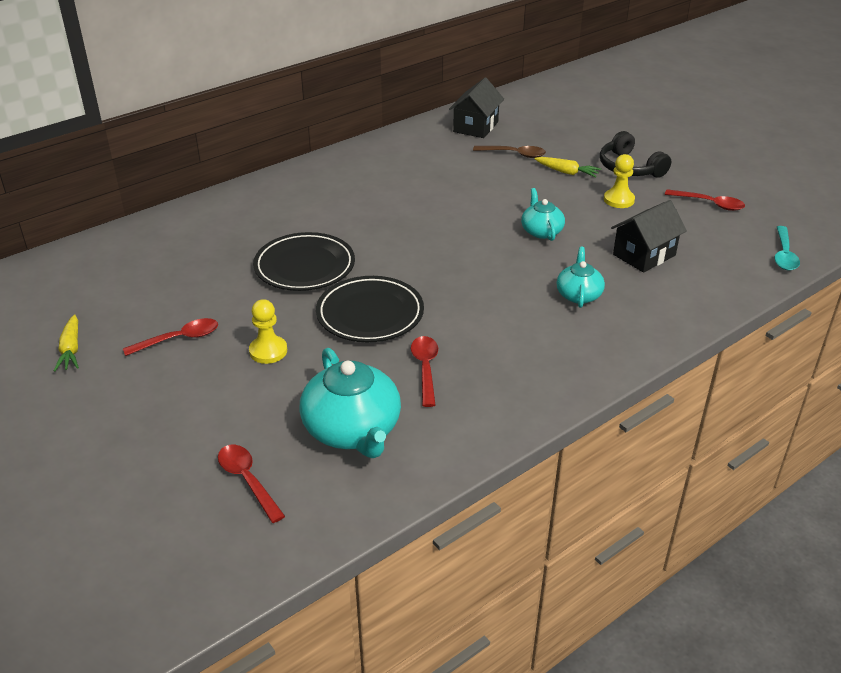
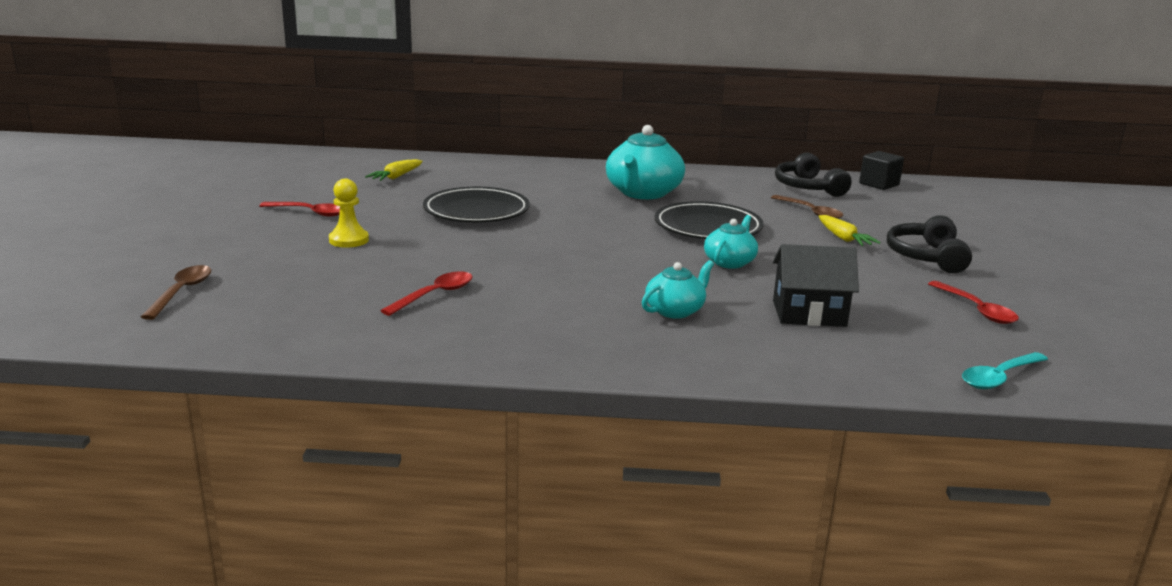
camera: 40 degrees right, 15 degrees down
(71, 349) = (240, 193): yellow carrot -> yellow carrot (396, 177)
(248, 481) = (181, 292): red spoon -> brown spoon
(353, 430) = (304, 301): turquoise teapot -> turquoise teapot (643, 193)
(370, 314) = (465, 251): black plate -> black plate (708, 227)
(476, 127) = (808, 187): black house -> black headphones
(510, 103) = (879, 184): none -> black cube
(618, 200) = (863, 271): yellow pawn -> none

